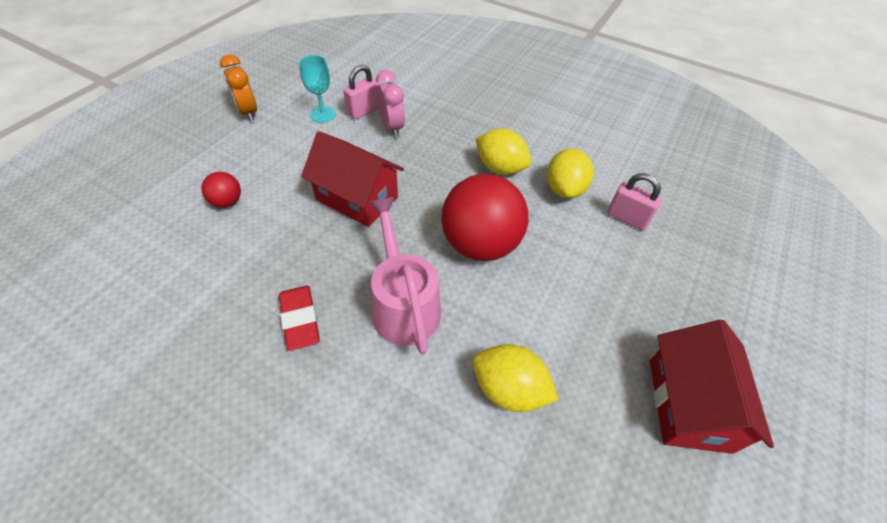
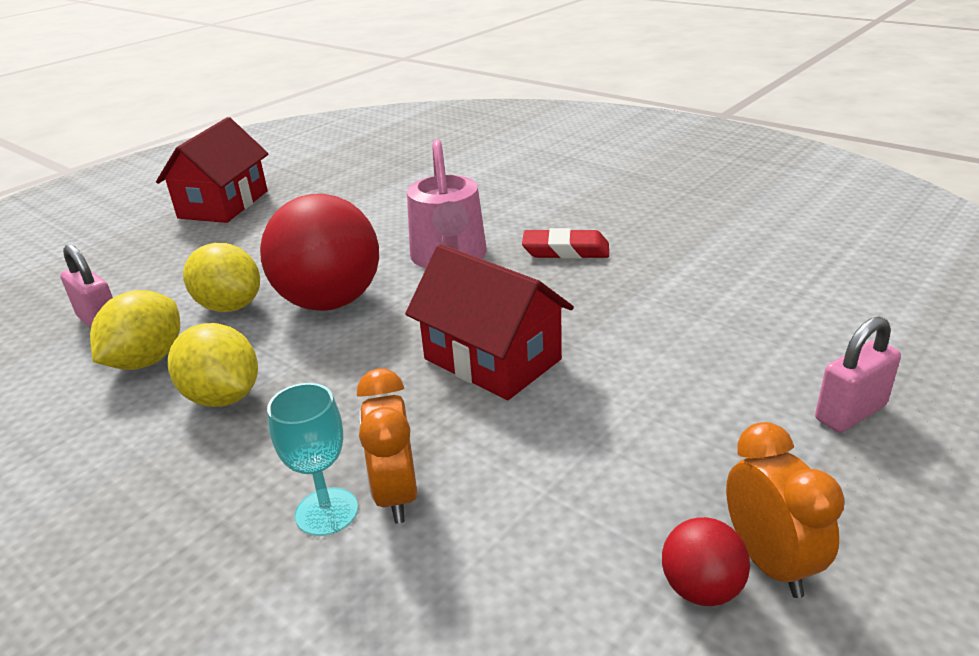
camera: 165 degrees left, 20 degrees down
(227, 202) = (710, 361): red ball -> red ball (701, 588)
(300, 319) = (565, 250): red eraser -> red eraser turned 75 degrees counterclockwise
(323, 114) = (563, 544): turquoise goblet -> turquoise goblet (326, 511)
(364, 111) = (455, 550): pink padlock -> pink padlock (850, 412)
(392, 128) = (396, 494): pink clock -> orange clock
(508, 389) = (370, 212): yellow lemon -> yellow lemon (230, 306)

